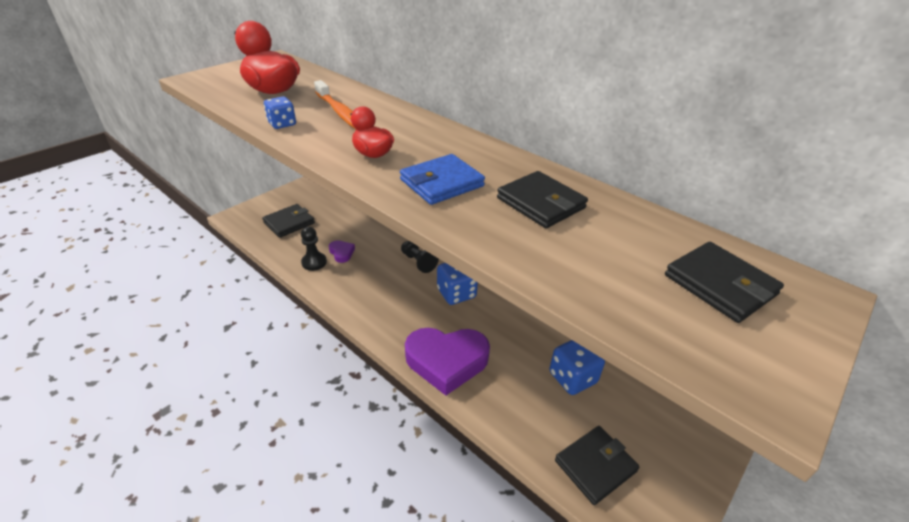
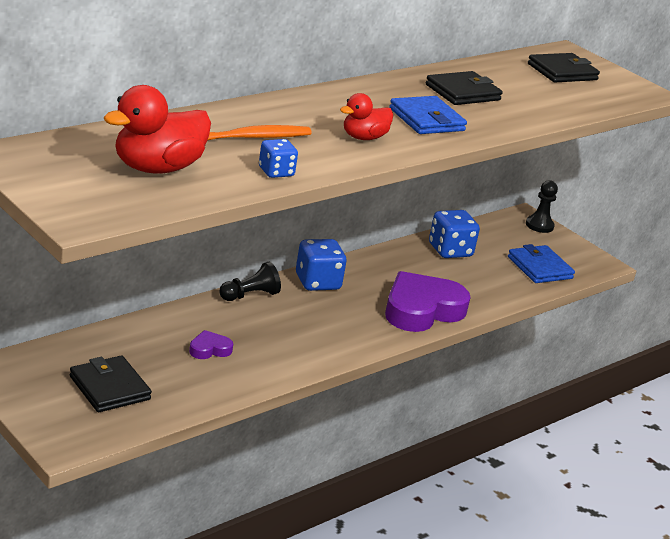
camera: 85 degrees left, 10 degrees down
(314, 262) = (224, 374): black pawn -> black pawn (539, 225)
(446, 361) = (421, 310): purple heart -> purple heart turned 135 degrees counterclockwise
(595, 466) = (539, 268): black wallet -> blue wallet

